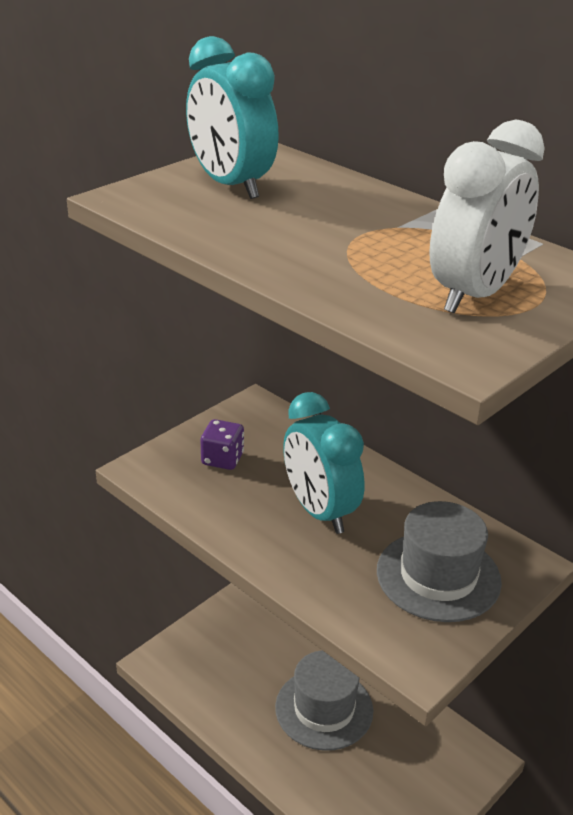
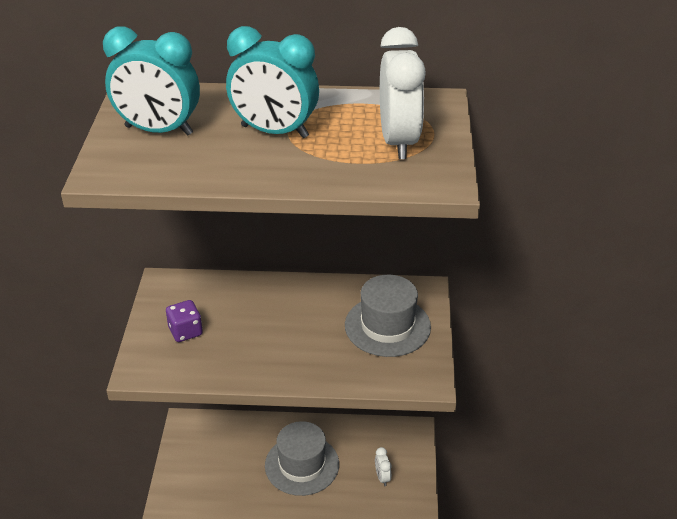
camera: 40 degrees left, 5 degrees up
(319, 511) = (283, 329): turquoise clock -> turquoise clock (274, 132)
(397, 785) = (382, 477): none -> white clock

